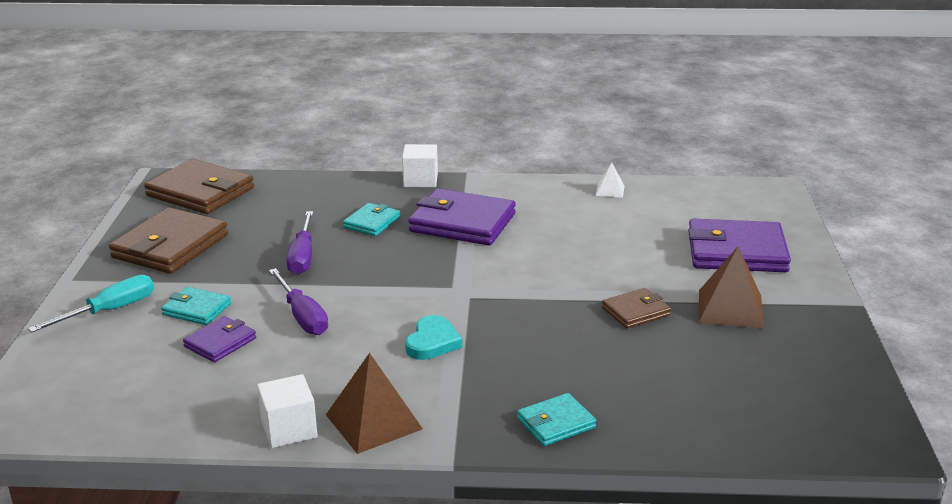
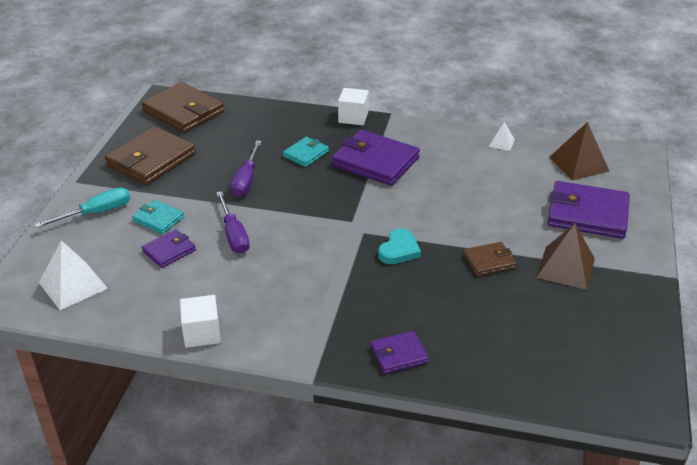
camera: 10 degrees right, 10 degrees up
(96, 395) = (73, 285): none -> white pyramid
(373, 422) = (264, 335): brown pyramid -> brown pyramid (579, 164)
(432, 342) = (325, 270): turquoise heart -> turquoise heart (399, 250)
(556, 423) = (399, 354): turquoise wallet -> purple wallet

